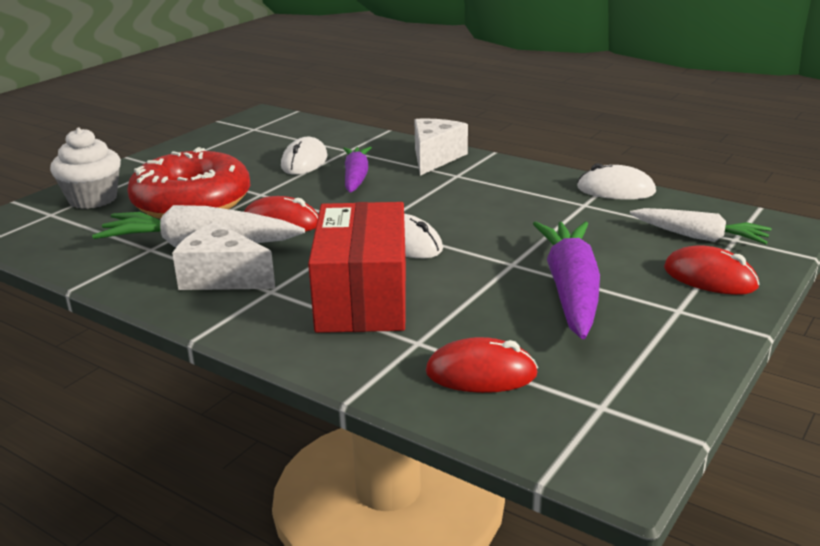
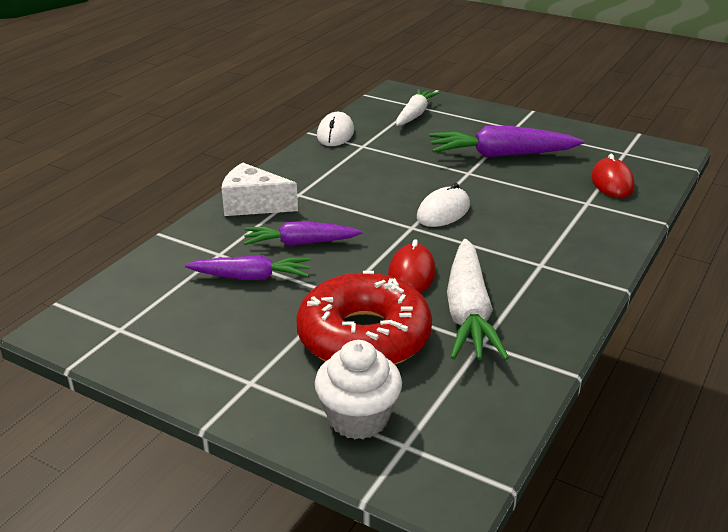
camera: 95 degrees left, 5 degrees up
(222, 277) = (527, 290): white cheese -> none
(304, 162) = (251, 277): white mouse -> purple carrot
(363, 297) = (536, 224): red box -> none
(710, 278) = (472, 117): red mouse -> none

